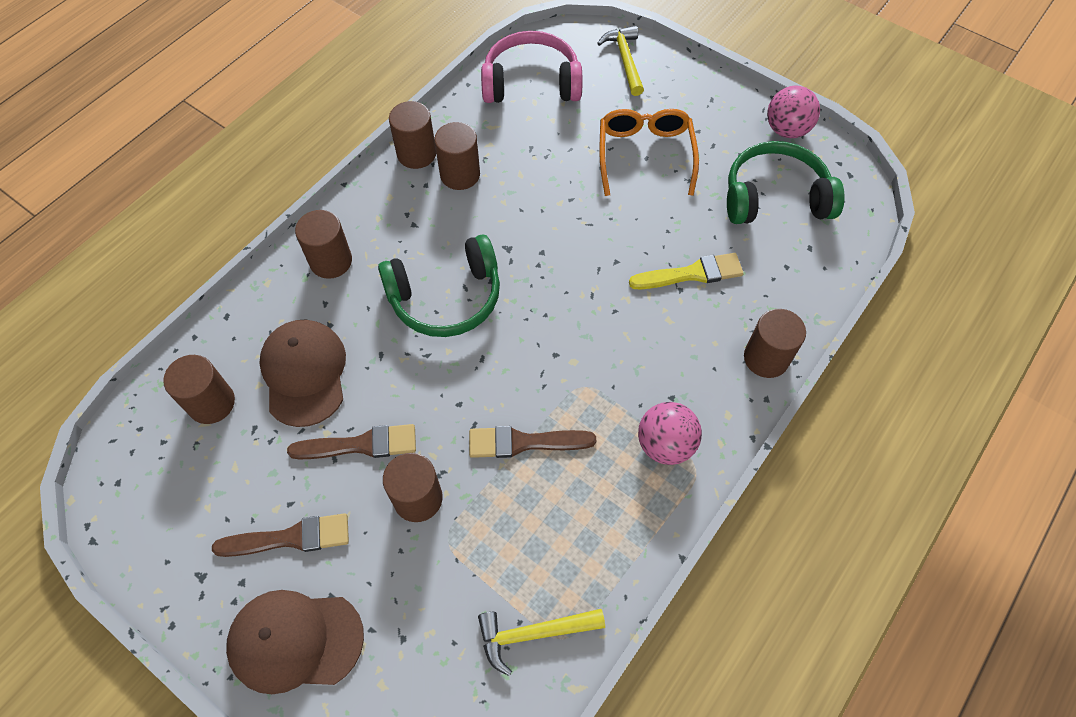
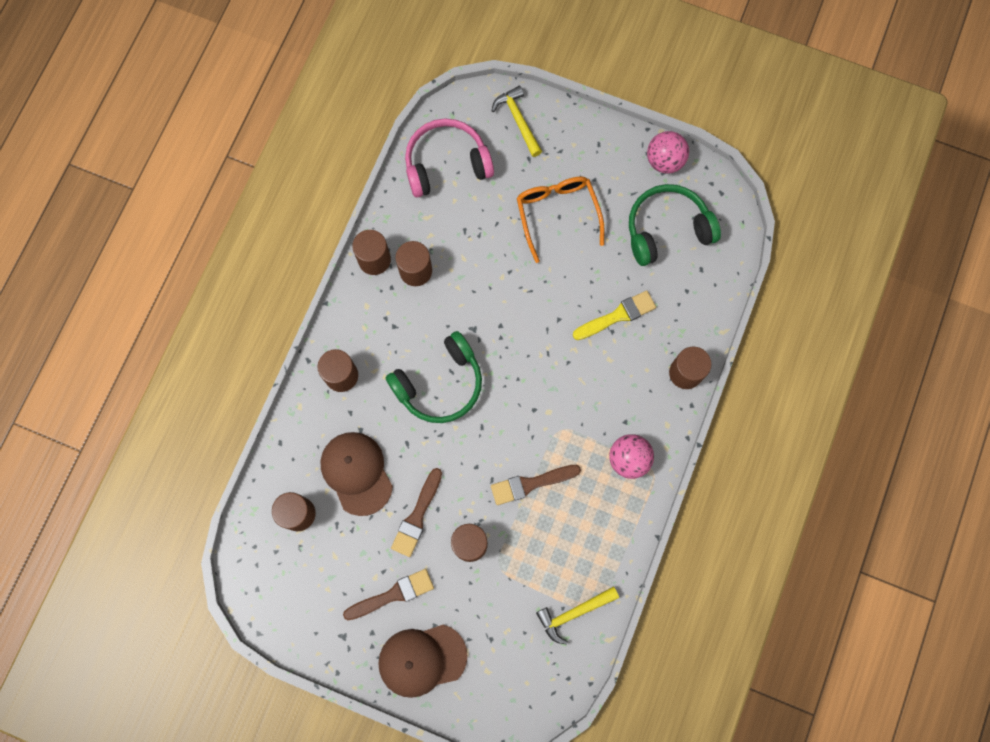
camera: 15 degrees left, 15 degrees up
(361, 445) = (417, 516): brown brush -> brown brush turned 135 degrees clockwise

